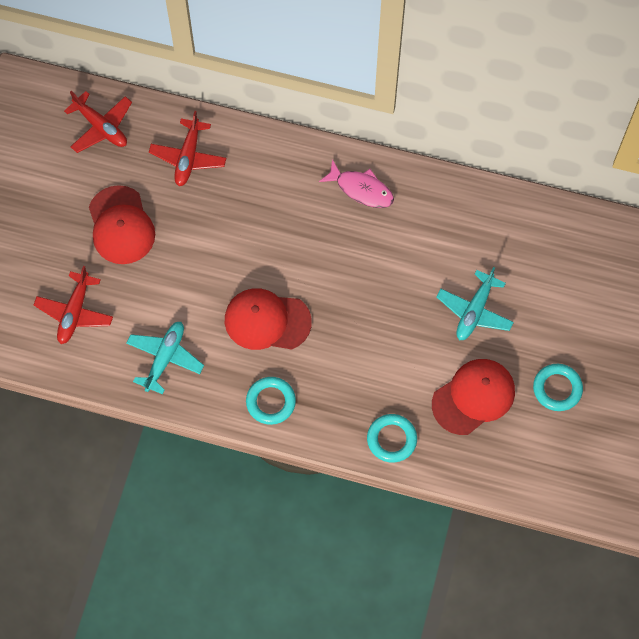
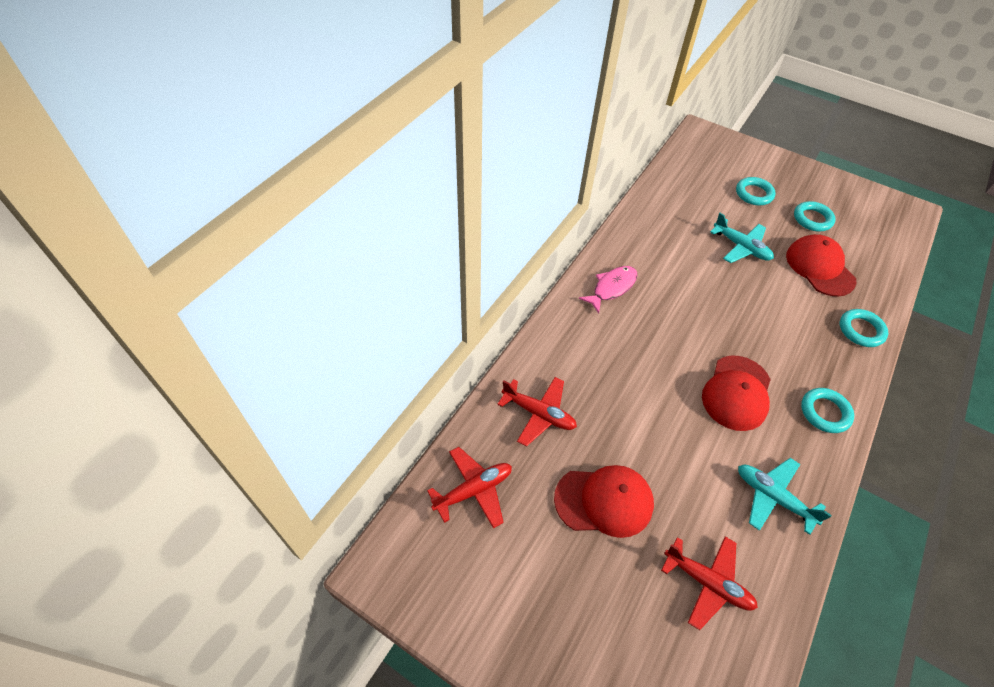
camera: 75 degrees left, 15 degrees down
(577, 319) = (754, 194): none -> turquoise ring

